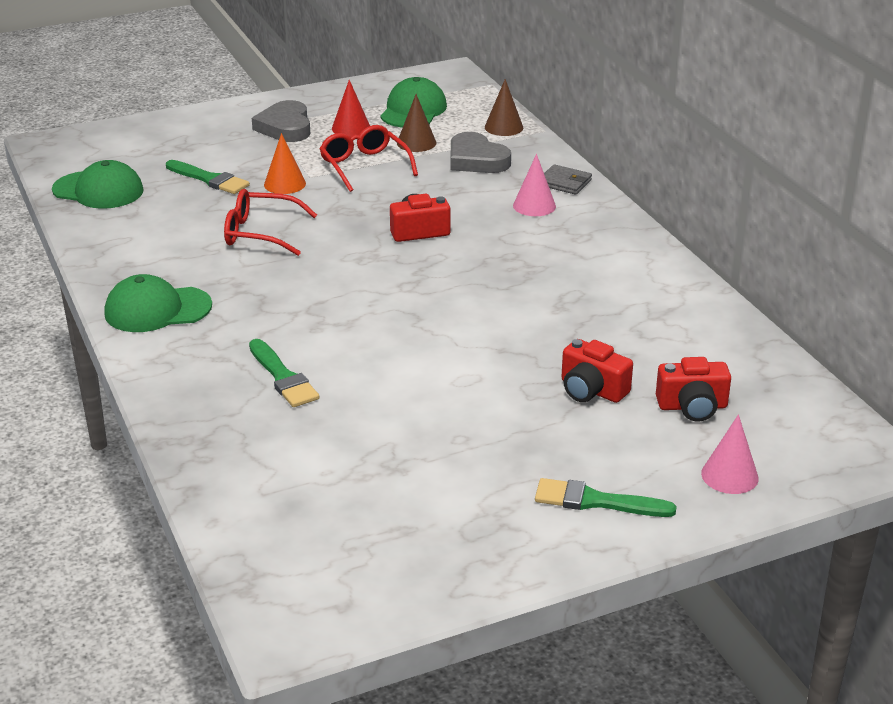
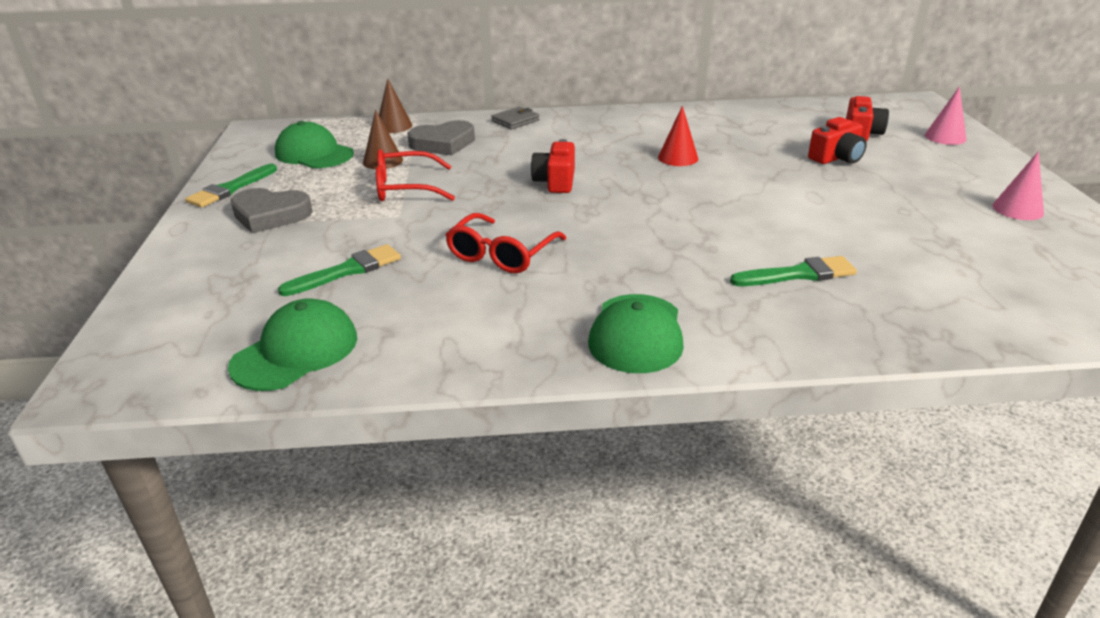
camera: 70 degrees left, 0 degrees up
(285, 184) = (403, 230): orange cone -> none
(351, 128) = (315, 184): red cone -> red cone (678, 158)
(534, 206) = (545, 135): pink cone -> pink cone (1017, 209)
(596, 501) = (984, 177): green brush -> green brush (230, 189)

